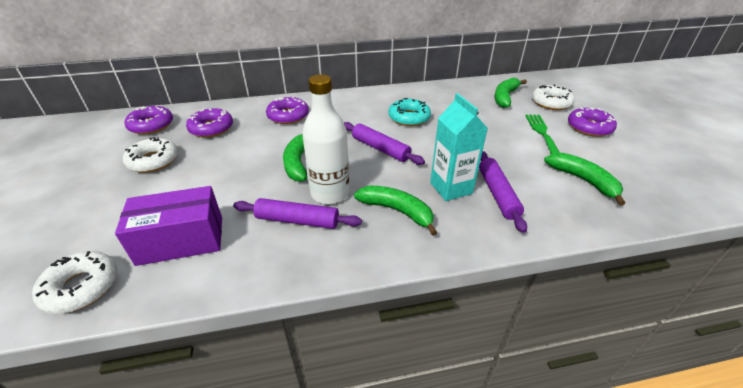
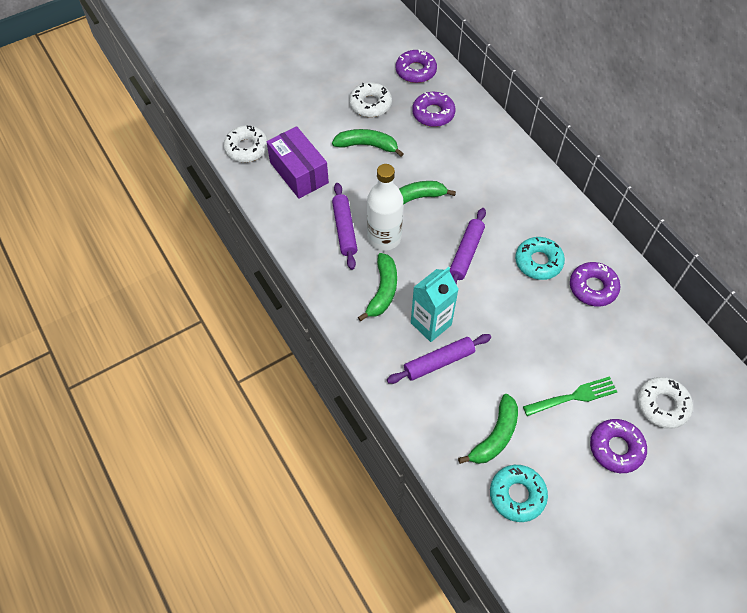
camera: 70 degrees right, 20 degrees up
(288, 116) = (485, 159): purple donut -> purple donut (593, 288)
(505, 97) = (647, 351): green banana -> green banana (367, 145)
(644, 183) = (517, 495): none -> turquoise donut

